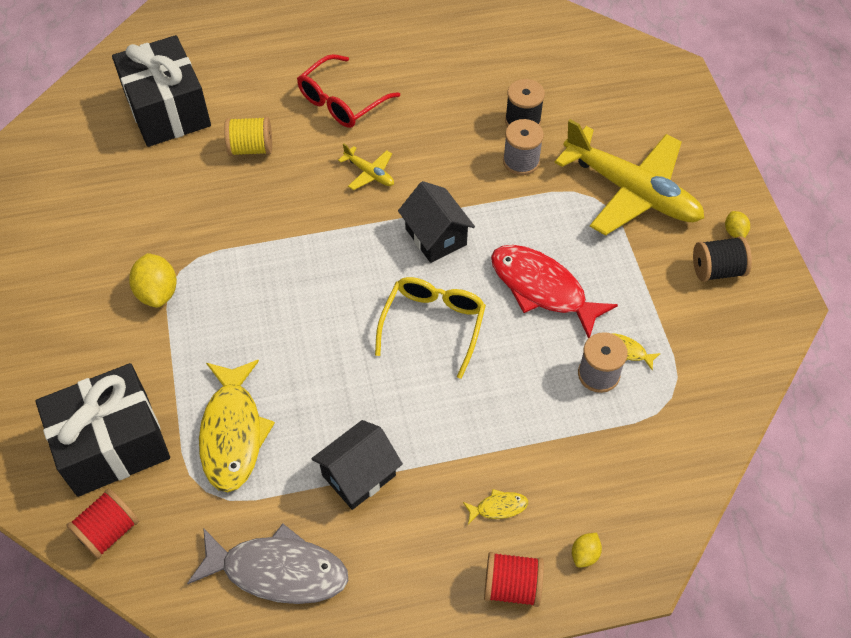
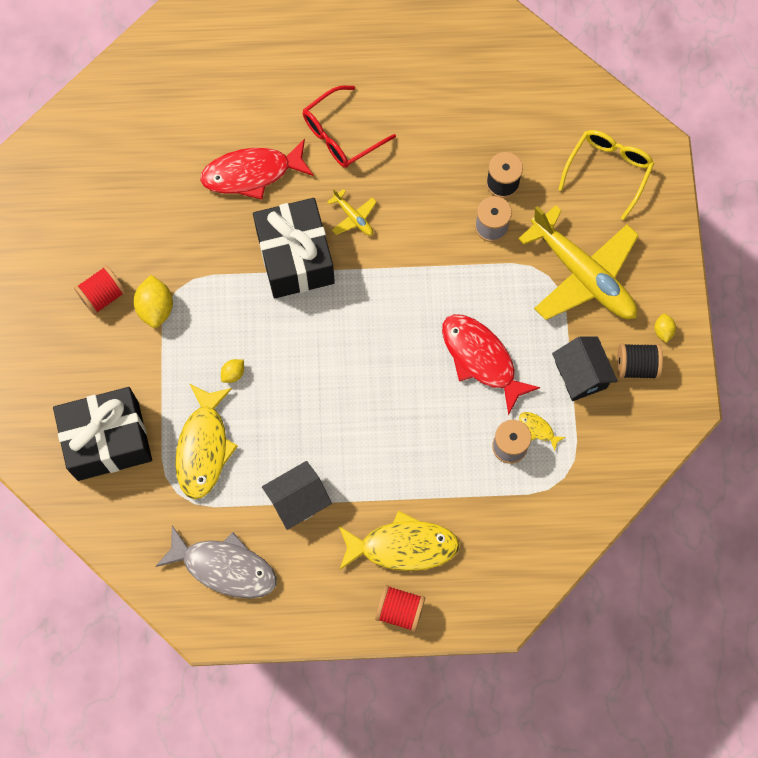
camera: 10 degrees right, 15 degrees up
(109, 531) = (99, 513): red spool -> red spool (103, 296)
(167, 110) = (182, 119): black gift -> black gift (295, 258)
(251, 148) = (252, 173): yellow spool -> red fish
(433, 324) = (382, 377): yellow glasses -> yellow glasses (608, 171)
(436, 237) = (400, 292): black house -> black house (581, 375)
(498, 507) = (402, 546): yellow fish -> yellow fish, size x2.35
(584, 554) = (461, 596): yellow lemon -> yellow lemon (233, 374)

